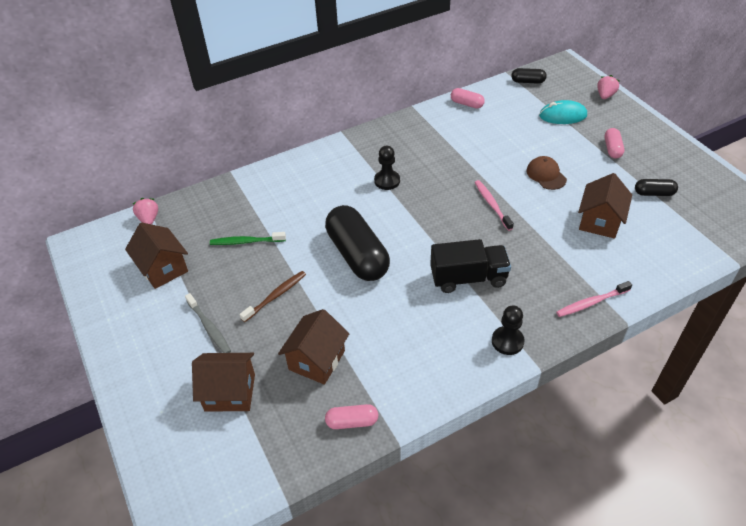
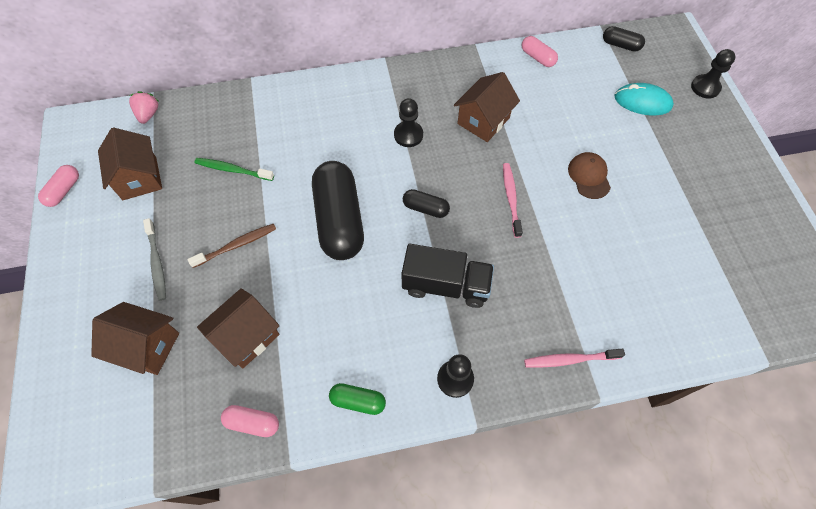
camera: 15 degrees right, 15 degrees up
(435, 380) = (358, 401): none -> green capsule
(599, 221) = (625, 256): brown house -> brown house (483, 121)
(605, 95) = (705, 87): pink strawberry -> black pawn
(612, 149) = (682, 163): pink capsule -> pink capsule (64, 190)
(654, 193) = (706, 237): black capsule -> black capsule (425, 208)

